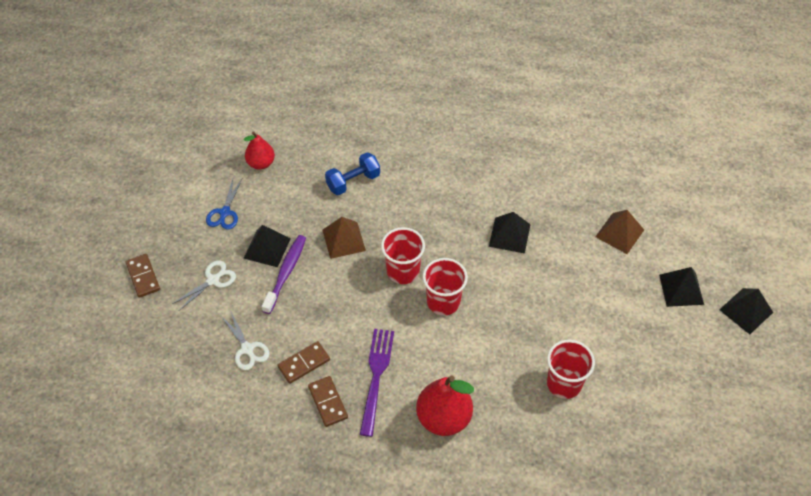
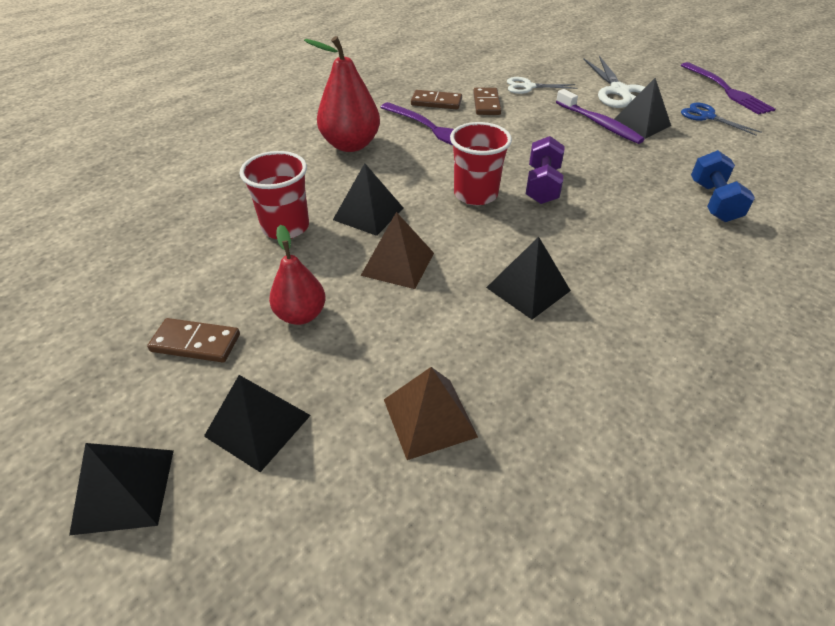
camera: 125 degrees right, 10 degrees down
(143, 276) = (648, 68): brown domino -> brown domino (195, 343)
(161, 212) = (726, 90): none -> purple fork
(213, 280) = (619, 91): white scissors -> white scissors, size x1.66
(261, 163) = (777, 154): red pear -> red pear (301, 315)
(343, 240) = (619, 166): brown pyramid -> brown pyramid (398, 264)
(403, 271) = (542, 185): red cup -> purple dumbbell
(512, 347) = (368, 214): none -> black pyramid

